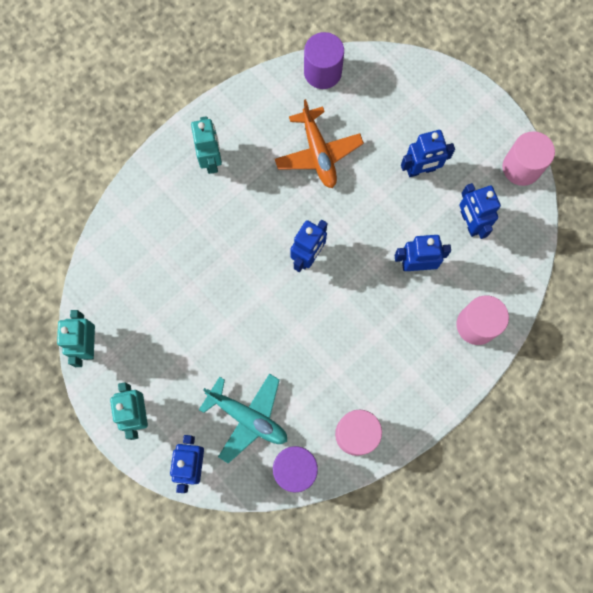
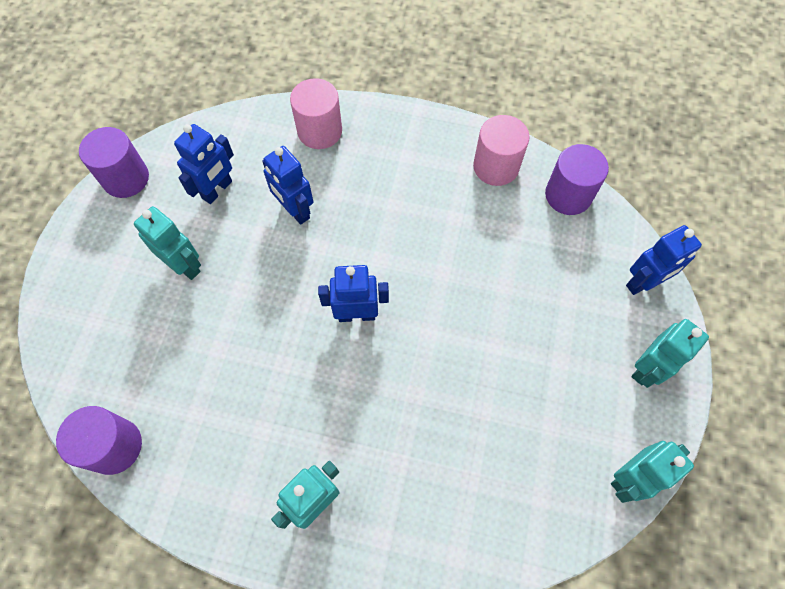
camera: 125 degrees left, 10 degrees down
(248, 417) = (560, 263): turquoise plane -> none
(318, 153) = (228, 381): orange plane -> none
(421, 170) = (184, 265): blue robot -> turquoise robot
(521, 167) = (126, 178): pink cylinder -> purple cylinder

